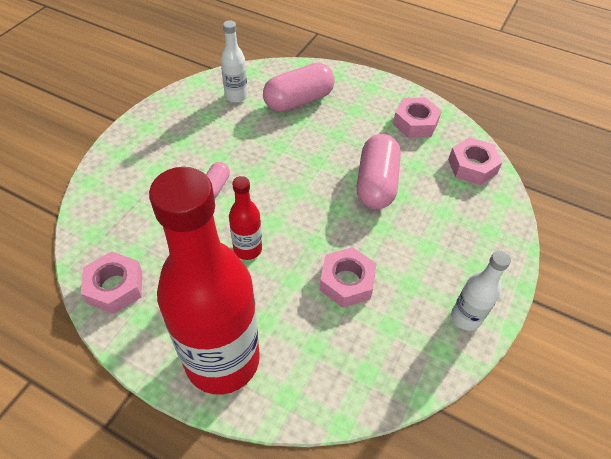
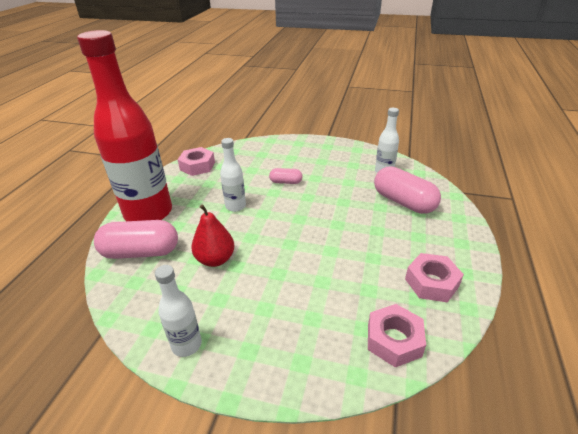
camera: 80 degrees right, 15 degrees down
(247, 249) = (235, 206): red bottle -> white bottle
(346, 282) = (215, 259): pink nut -> red pear
(376, 183) = (328, 263): pink capsule -> pink capsule (141, 252)

